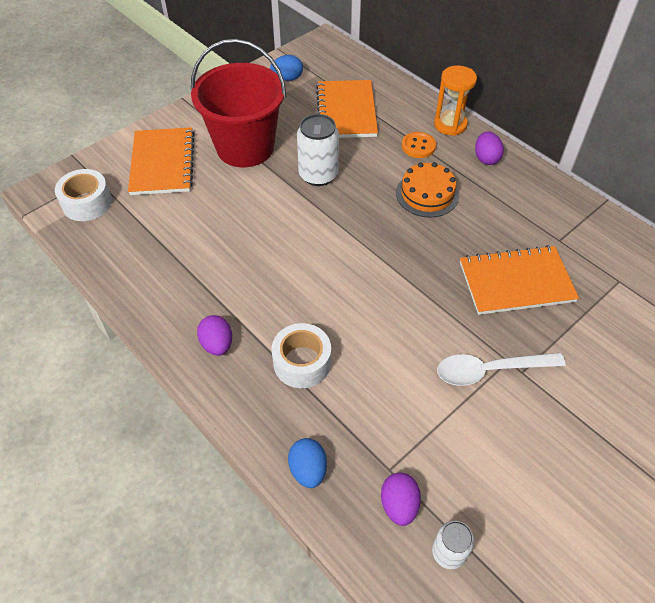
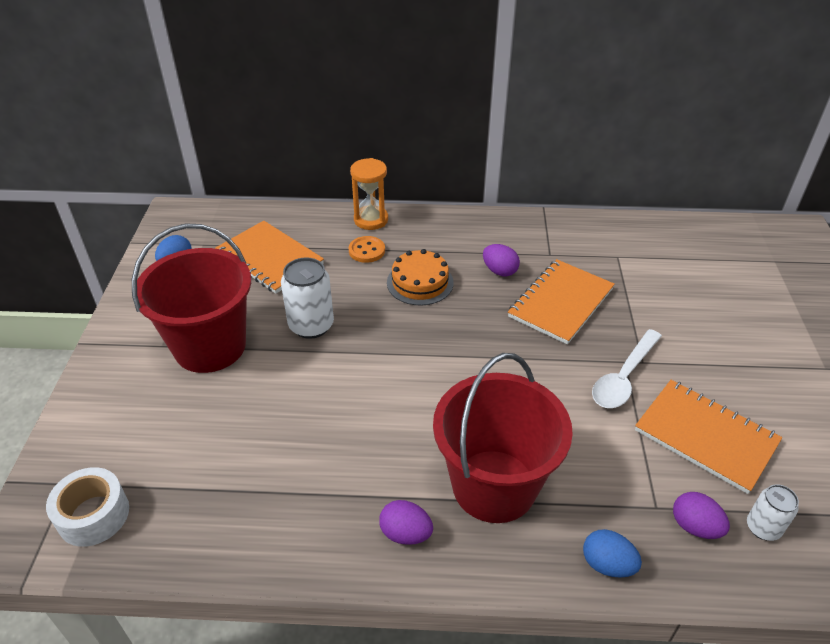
camera: 45 degrees left, 10 degrees down
(162, 163) = (137, 416): orange notebook -> orange notebook (705, 436)
(302, 362) = (494, 485): white tape -> red bucket
(486, 158) = (429, 229): purple egg -> purple egg (499, 271)

